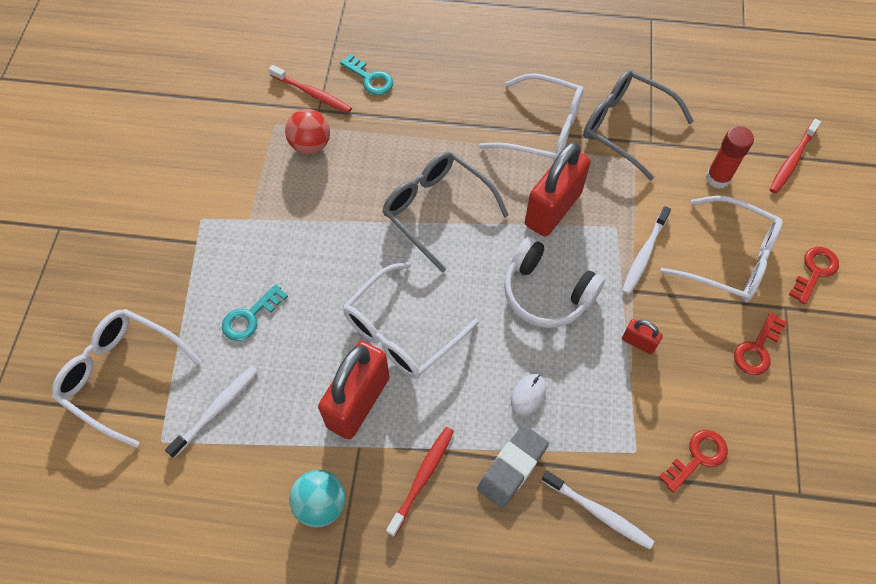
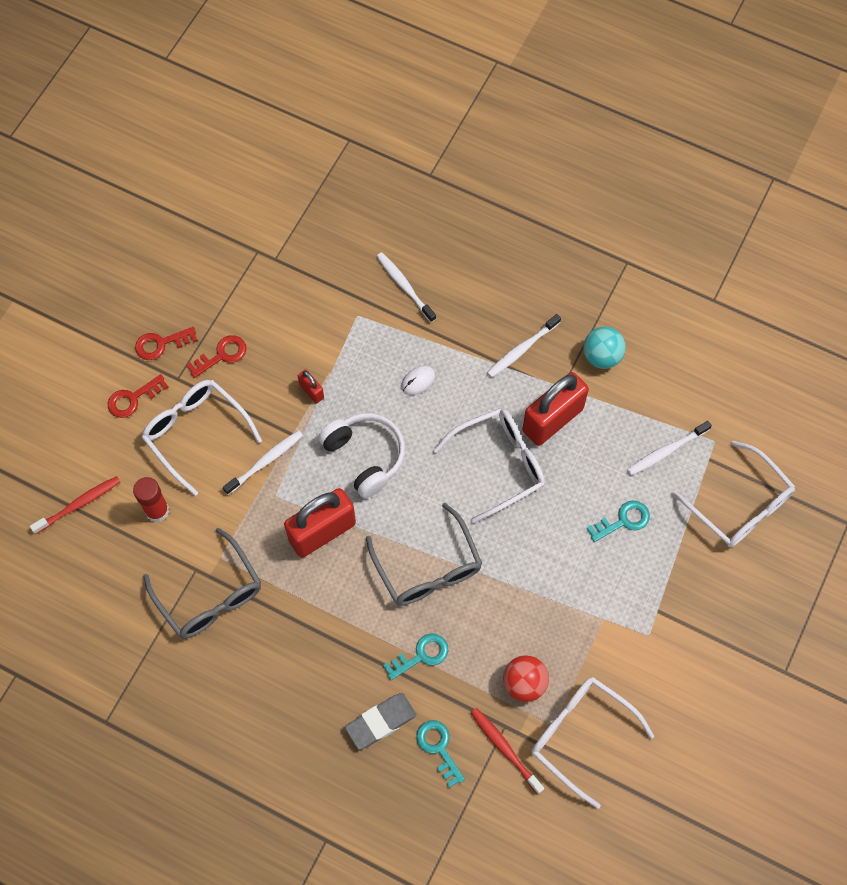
camera: 160 degrees left, 5 degrees up
(412, 138) = (421, 655): none -> turquoise key
(422, 478) = (522, 349): red toothbrush -> white toothbrush
(512, 467) = (453, 335): grey eraser -> grey eraser (380, 722)
(542, 129) = (291, 620): white glasses -> white glasses (581, 736)
(697, 457) = (314, 297): red key -> red key (161, 344)

